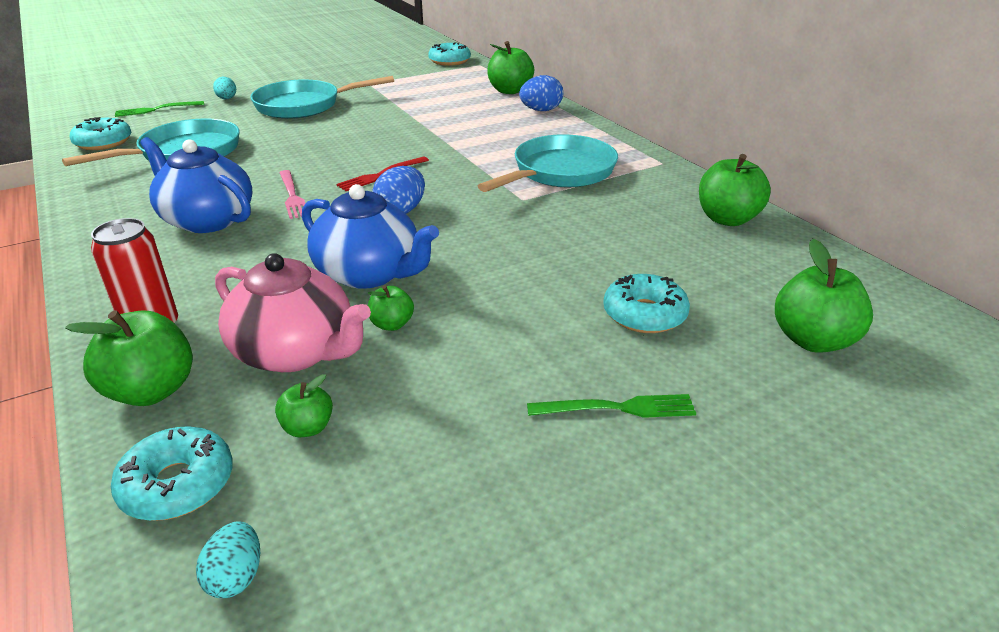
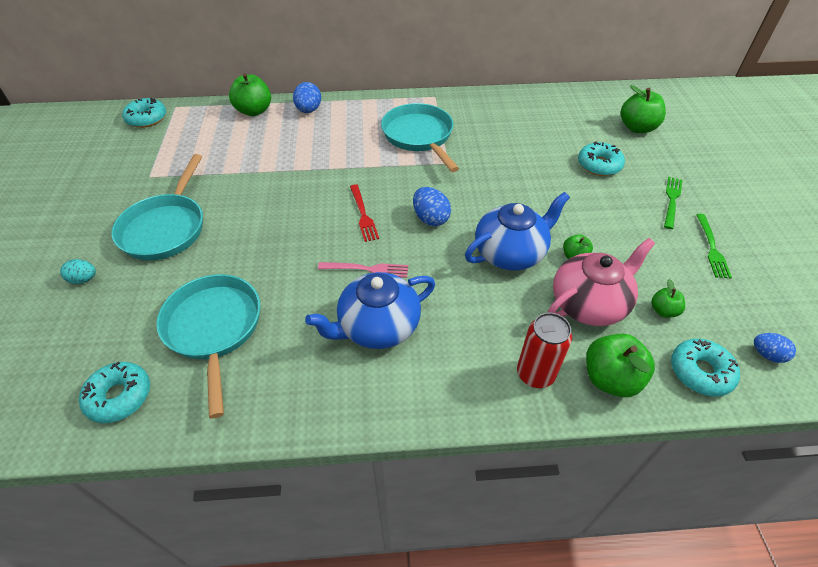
camera: 65 degrees left, 15 degrees up
(156, 109) = (54, 342): green fork -> green fork (712, 248)
(236, 577) = (767, 354): turquoise egg -> blue egg
(727, 219) = (517, 104): green apple -> none

